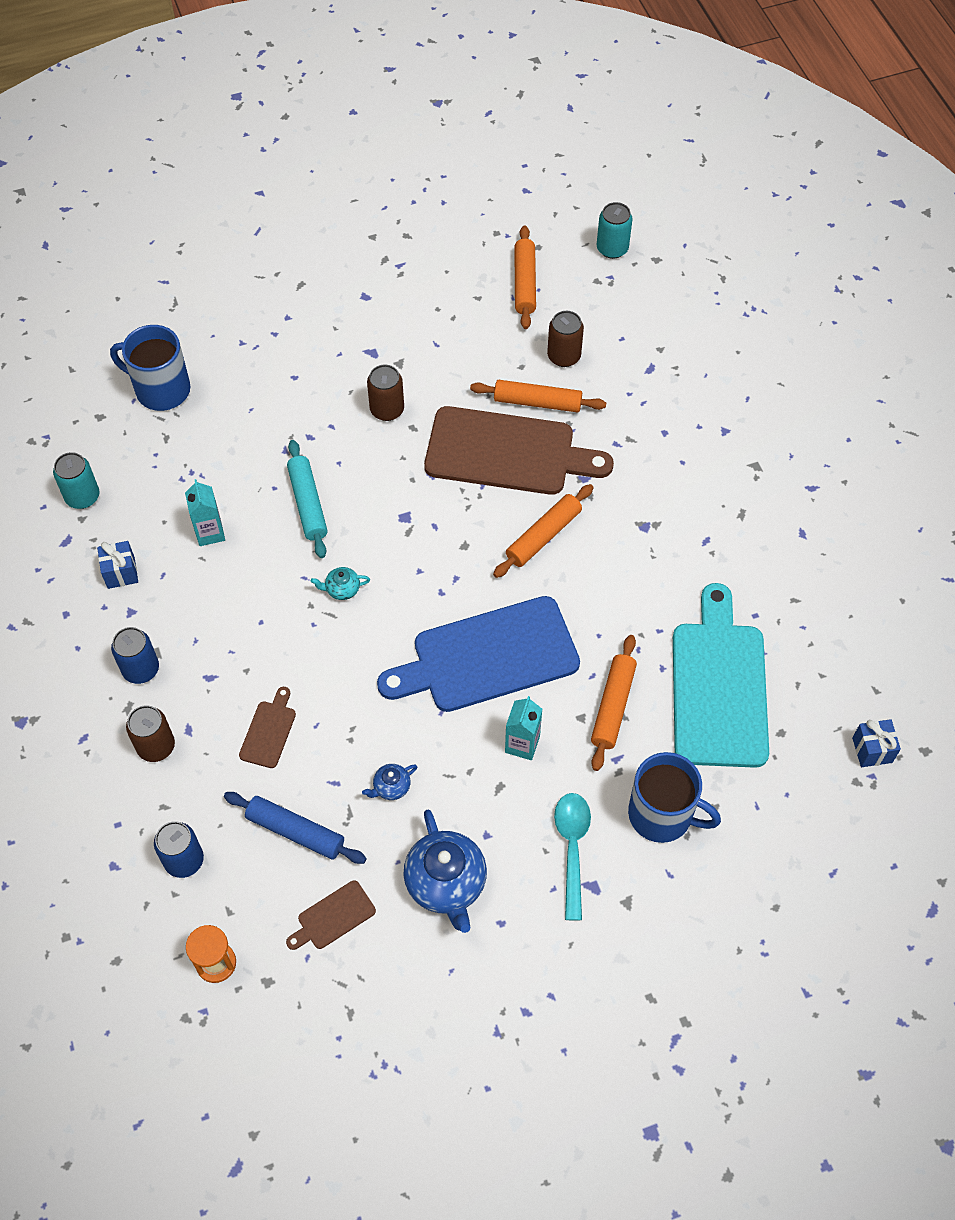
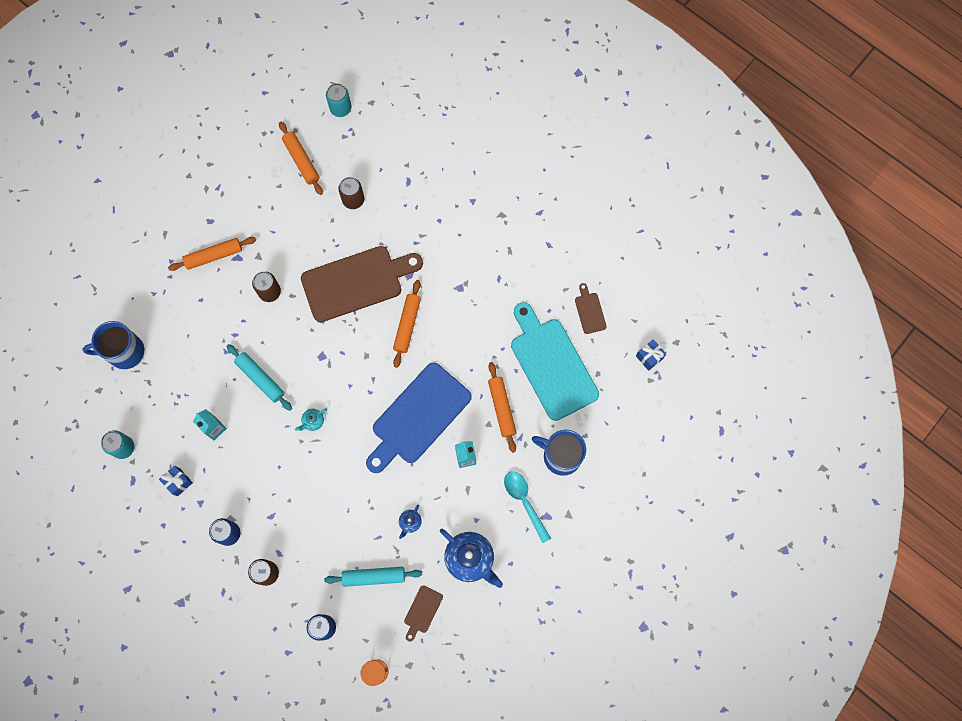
camera: 30 degrees left, 15 degrees up
(269, 731) = (324, 528): brown cutting board -> brown cutting board (589, 311)
(295, 831) = (374, 576): blue rolling pin -> turquoise rolling pin
(537, 402) = (355, 239): orange rolling pin -> orange rolling pin (214, 256)
(662, 815) = (560, 456): blue mug -> blue mug turned 150 degrees counterclockwise

